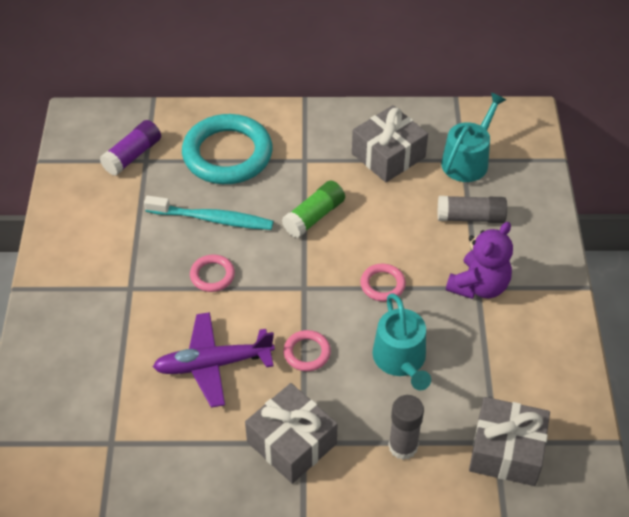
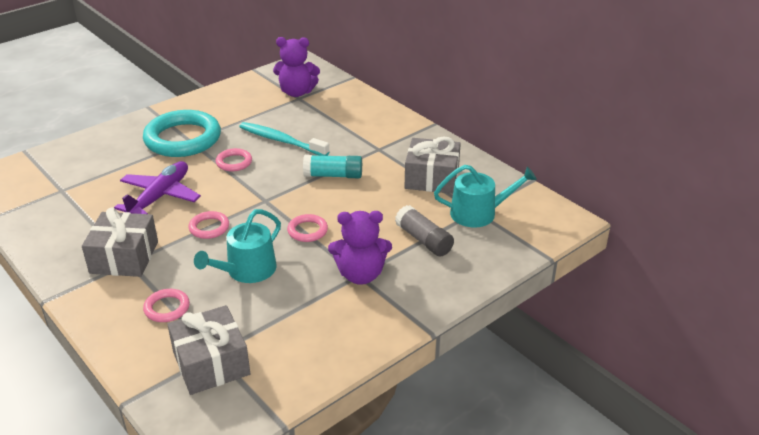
camera: 50 degrees right, 15 degrees down
(132, 155) = (297, 92): purple glue stick -> purple teddy bear
(212, 219) = (281, 141): turquoise toothbrush -> turquoise toothbrush turned 150 degrees clockwise
(213, 364) = (160, 196): purple plane -> purple plane turned 75 degrees clockwise
(227, 154) = (343, 121): turquoise ring -> turquoise ring (183, 139)
(314, 216) = (333, 175): green glue stick -> turquoise glue stick
(403, 446) = (167, 308): grey glue stick -> pink ring

